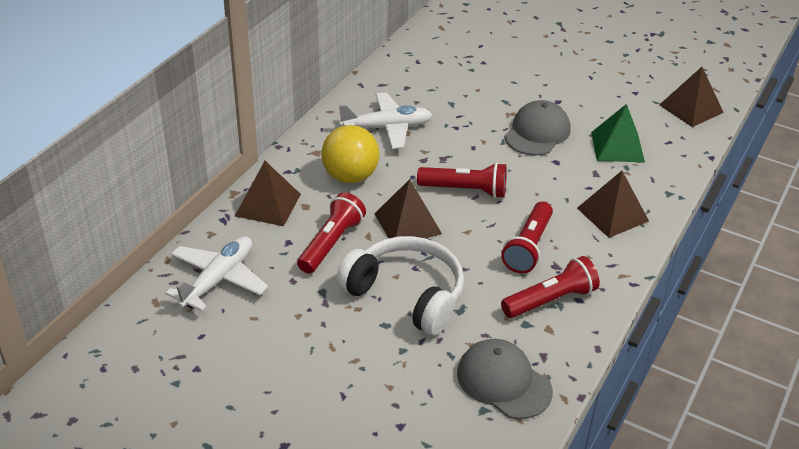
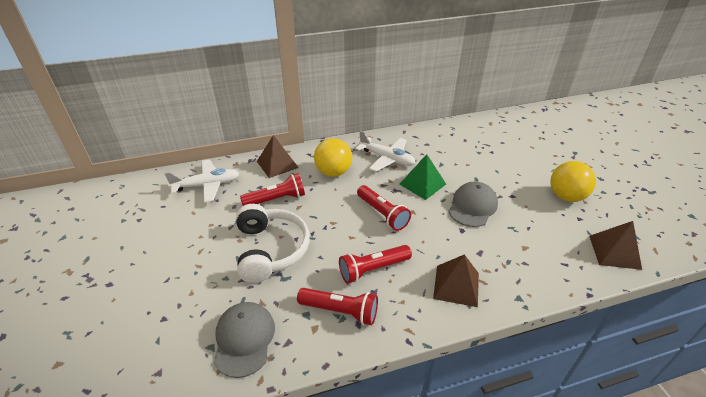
camera: 45 degrees right, 0 degrees up
(407, 223) = (326, 213): brown pyramid -> none
(537, 132) = (472, 206): grey cap -> grey cap turned 45 degrees counterclockwise
(602, 76) = (566, 196): none -> yellow ball
(617, 146) = (519, 245): green pyramid -> green pyramid (422, 184)

